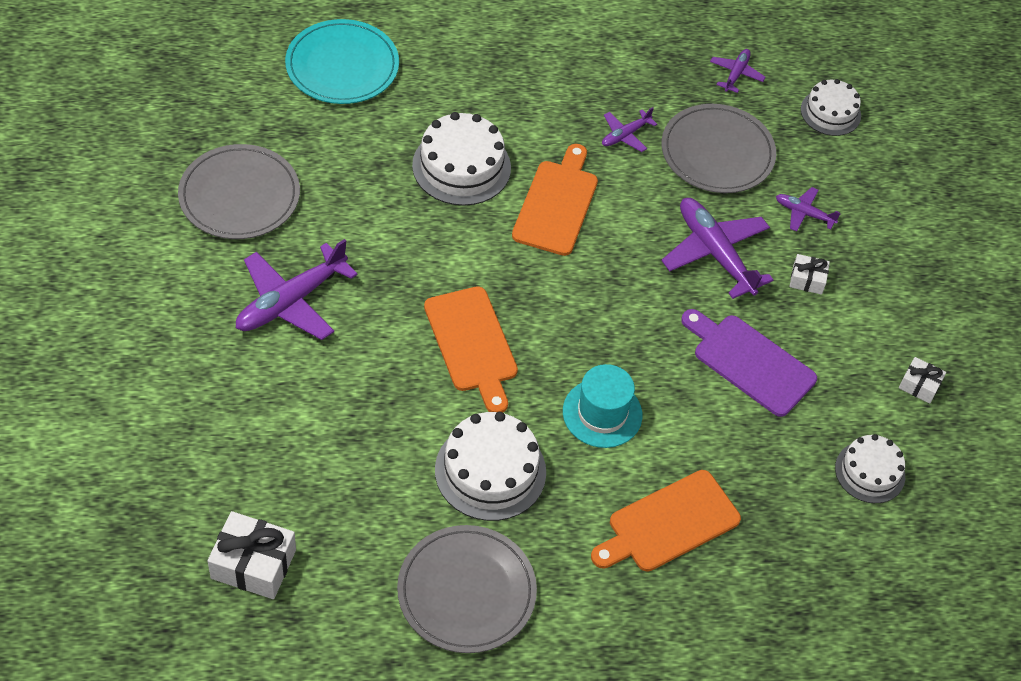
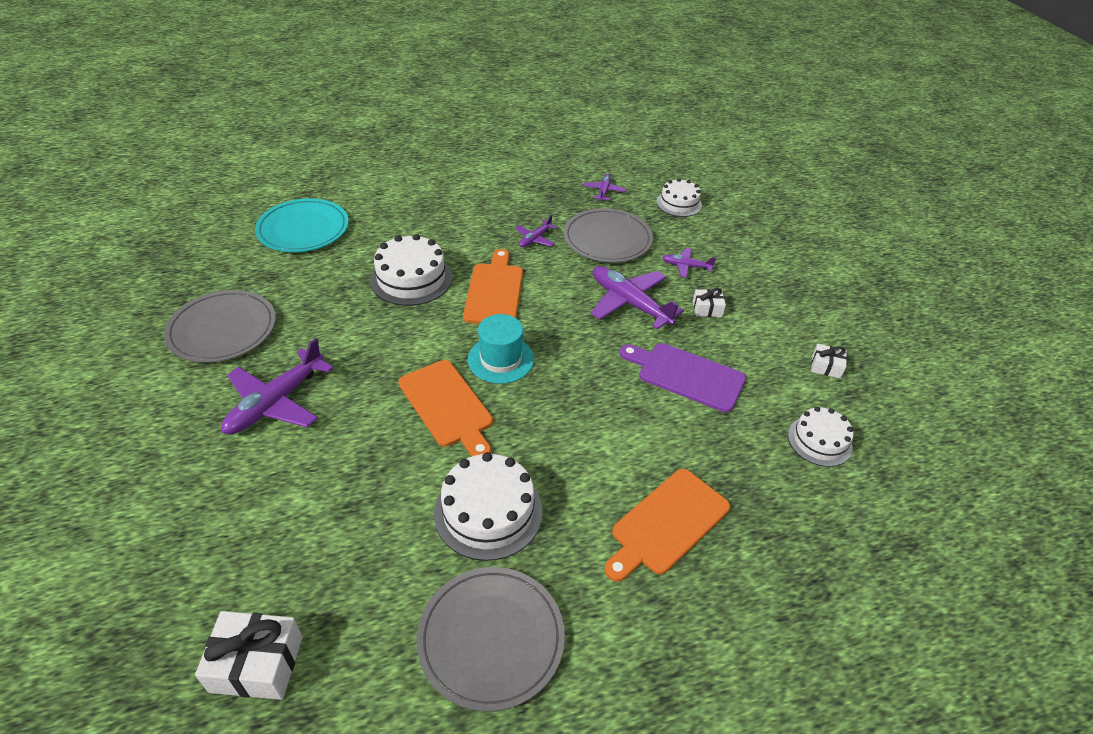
camera: 10 degrees left, 10 degrees down
(602, 413) = (577, 440): turquoise hat -> turquoise hat (500, 359)

